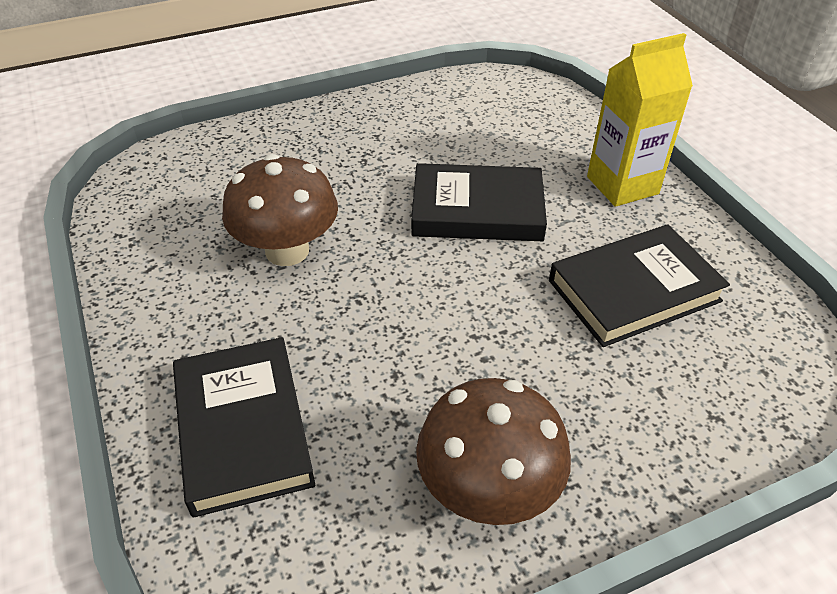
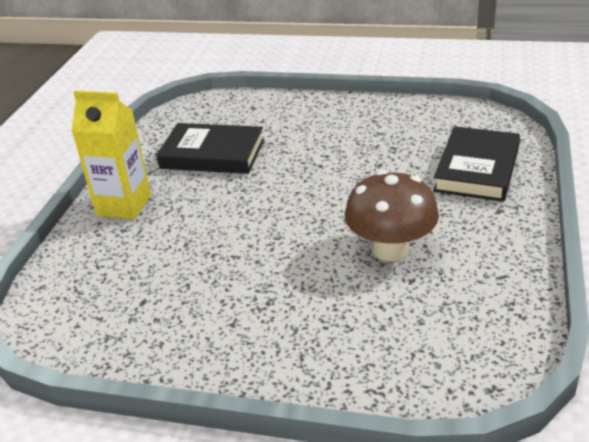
camera: 140 degrees left, 10 degrees down
(477, 210) = (235, 226): black book -> none
(487, 490) = (376, 118): brown mushroom -> none

